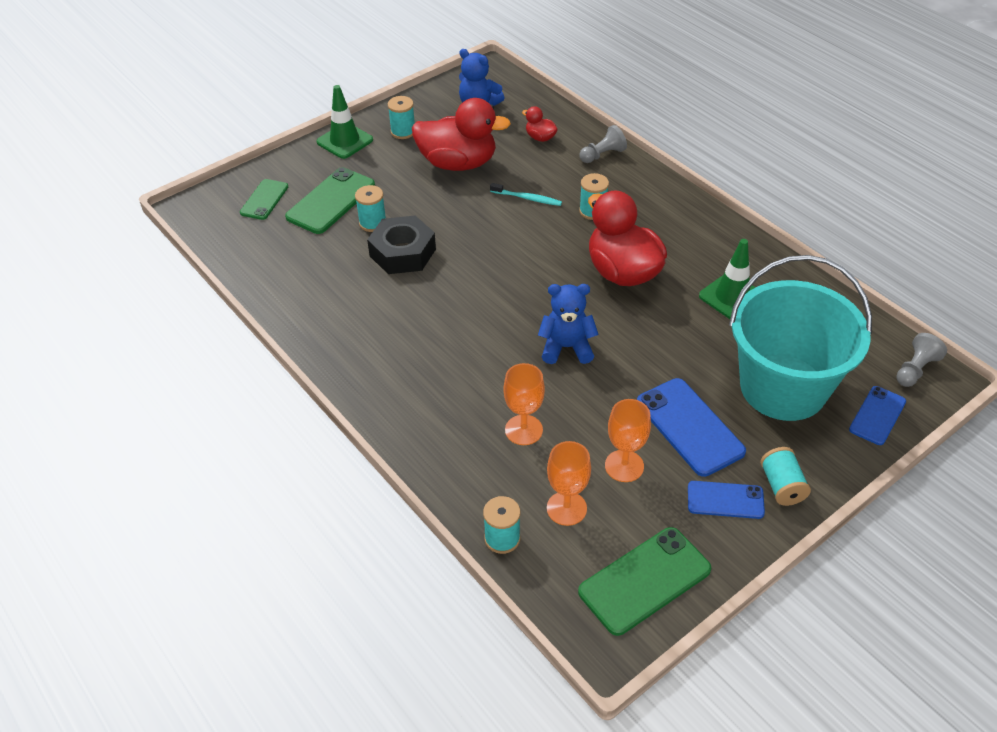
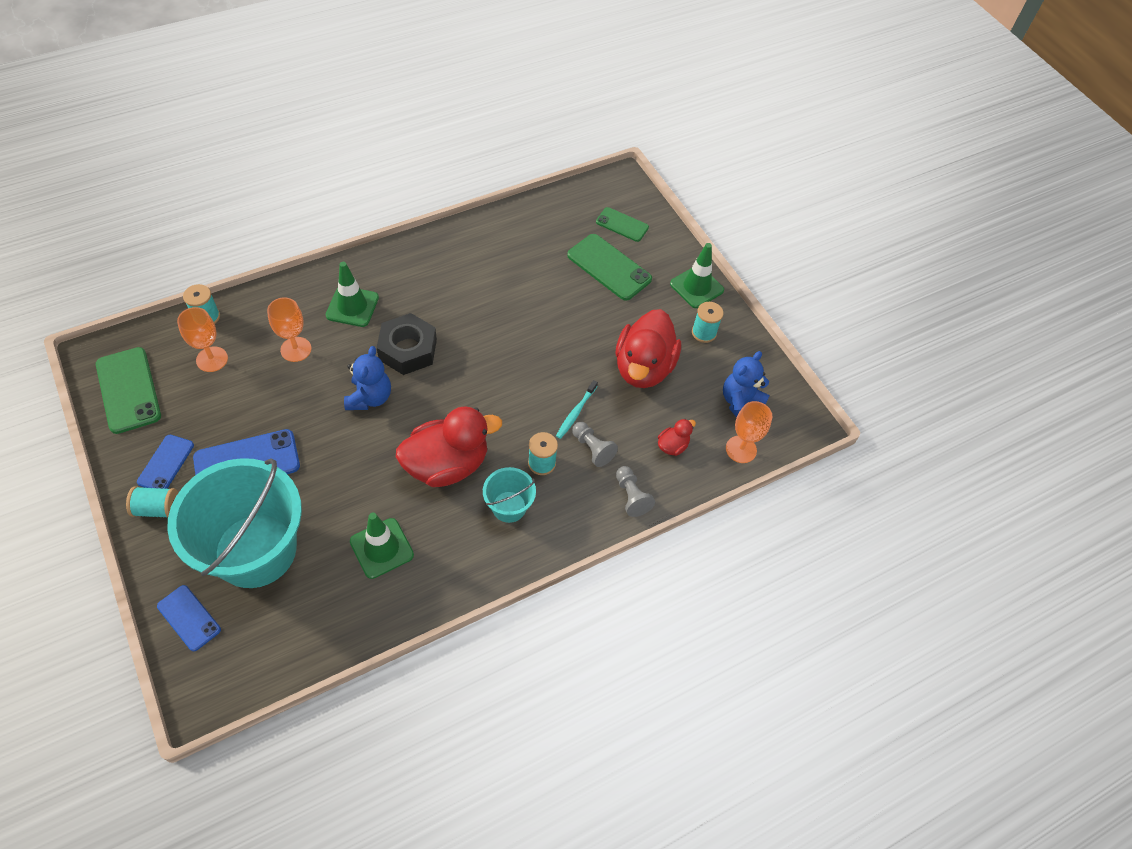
camera: 95 degrees right, 10 degrees up
(373, 223) = (571, 292): turquoise spool -> none
(402, 253) = (525, 306): black nut -> black nut (408, 349)
(443, 395) = (352, 306): none -> green traffic cone
(624, 466) = (231, 405): orange goblet -> orange goblet (741, 449)
(648, 224) = (509, 506): none -> turquoise bucket
(915, 369) = (224, 680): grey pawn -> grey pawn (592, 448)

